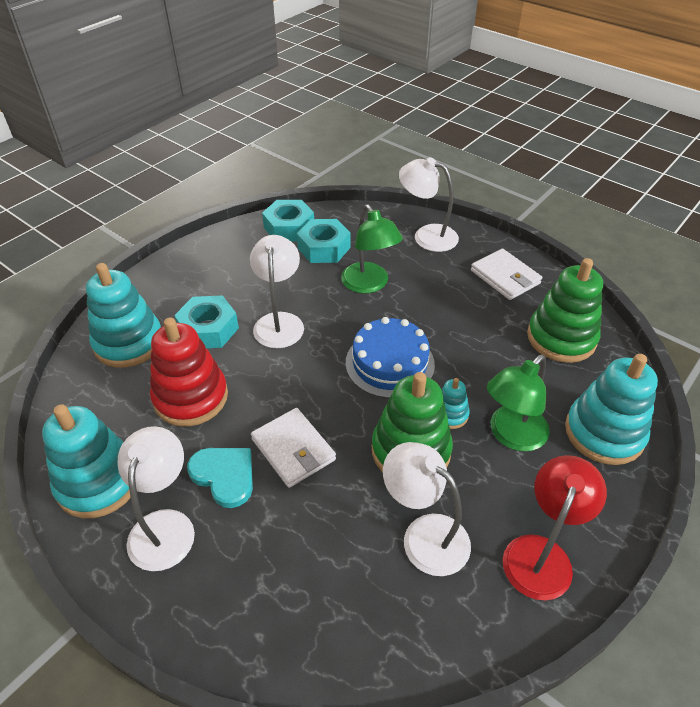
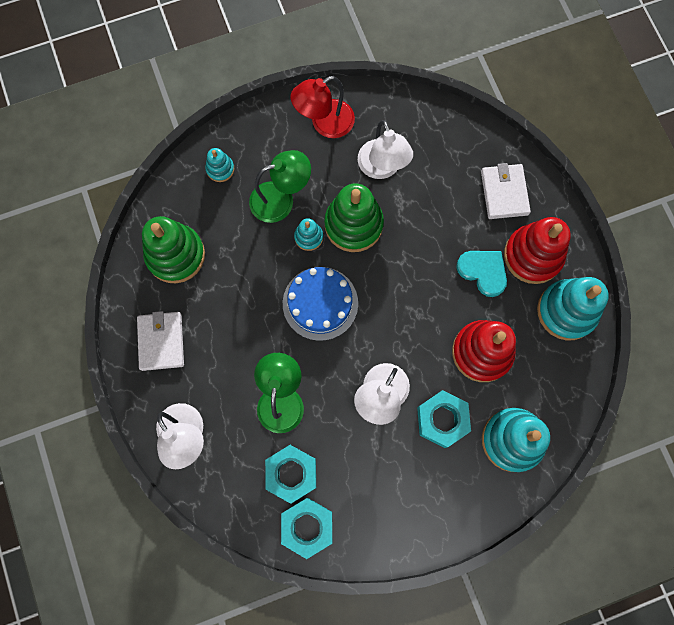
camera: 150 degrees left, 30 degrees up
(165, 526) = (533, 255): white lamp -> red stacking toy
(224, 476) = (483, 271): turquoise heart -> turquoise heart turned 150 degrees clockwise
(293, 449) = (429, 267): white wallet -> white wallet (504, 193)
(604, 433) = (220, 169): turquoise stacking toy -> turquoise stacking toy, size x0.49

